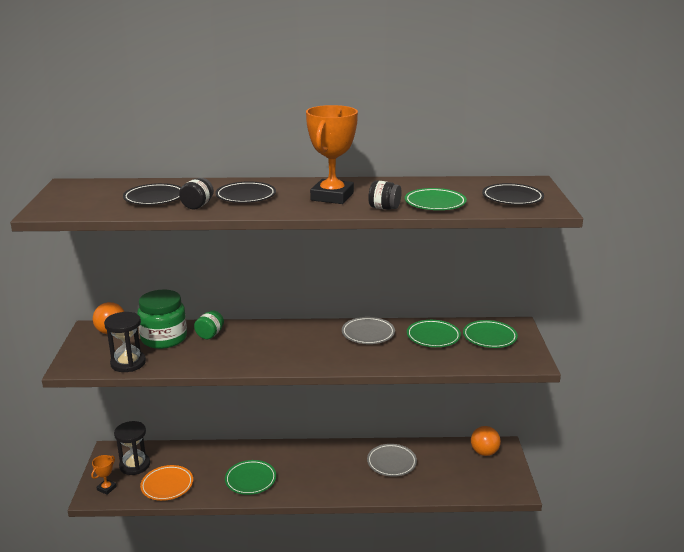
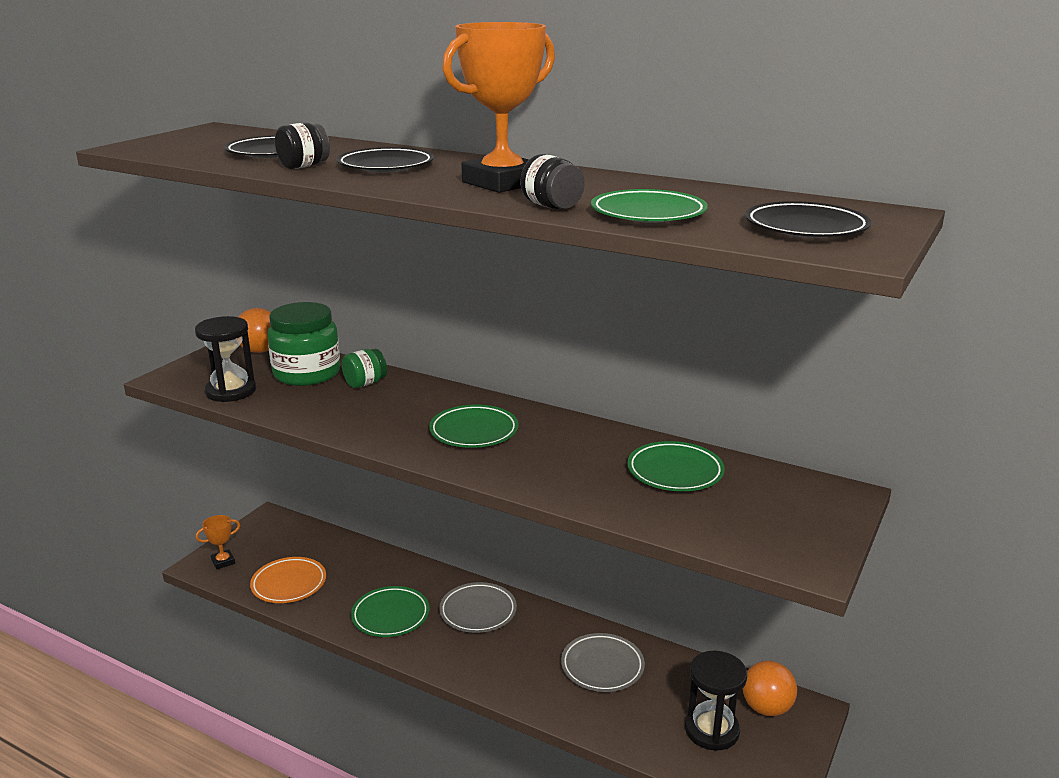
camera: 30 degrees right, 0 degrees up
(134, 465) = (277, 545): black hourglass -> black hourglass (712, 730)
(368, 334) = (577, 439): grey plate -> grey plate (478, 611)
(489, 337) = (772, 500): green plate -> green plate (474, 431)

